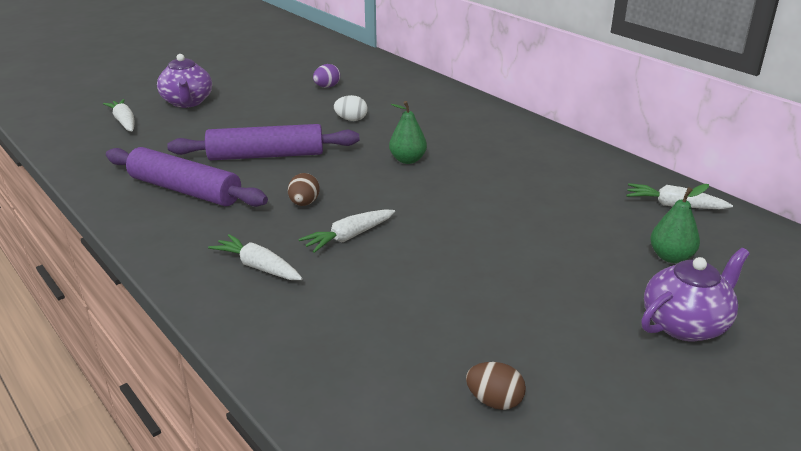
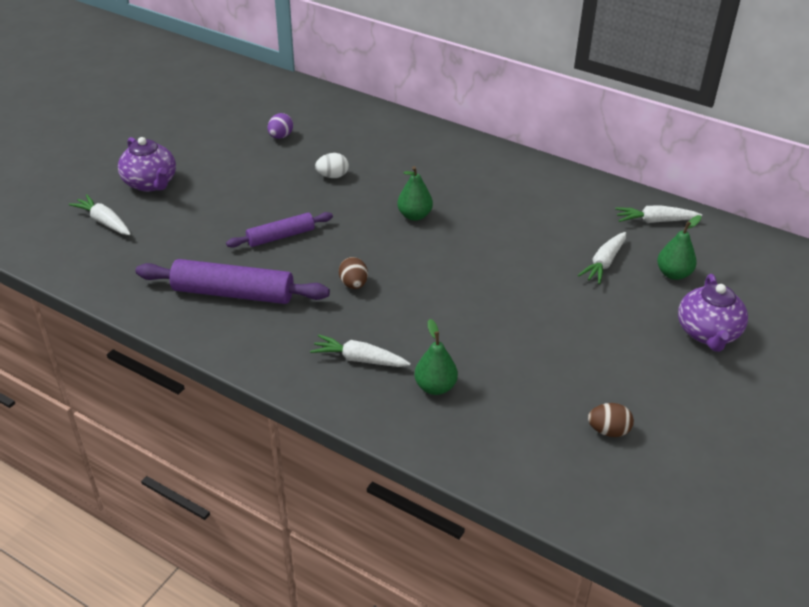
camera: 20 degrees left, 10 degrees up
(266, 155) = (280, 236): purple rolling pin -> purple rolling pin, size x0.61
(318, 309) = (435, 387): none -> green pear
(348, 237) = (415, 312): white carrot -> white carrot (603, 263)
(686, 324) = (707, 333): purple teapot -> purple teapot turned 150 degrees clockwise

